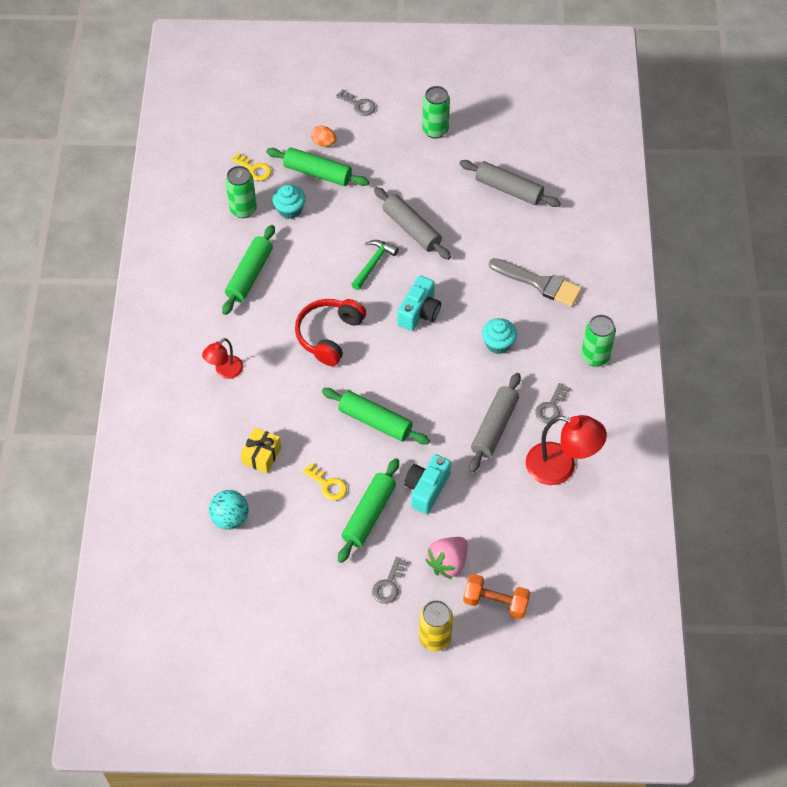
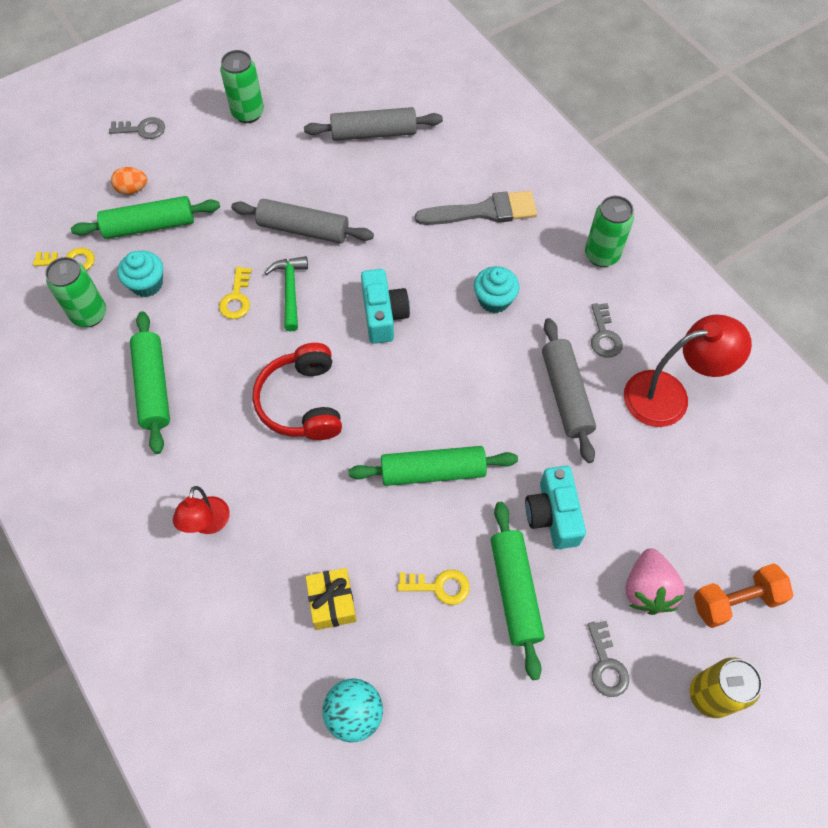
camera: 35 degrees left, 5 degrees up
(337, 249) = (237, 298): none -> yellow key

